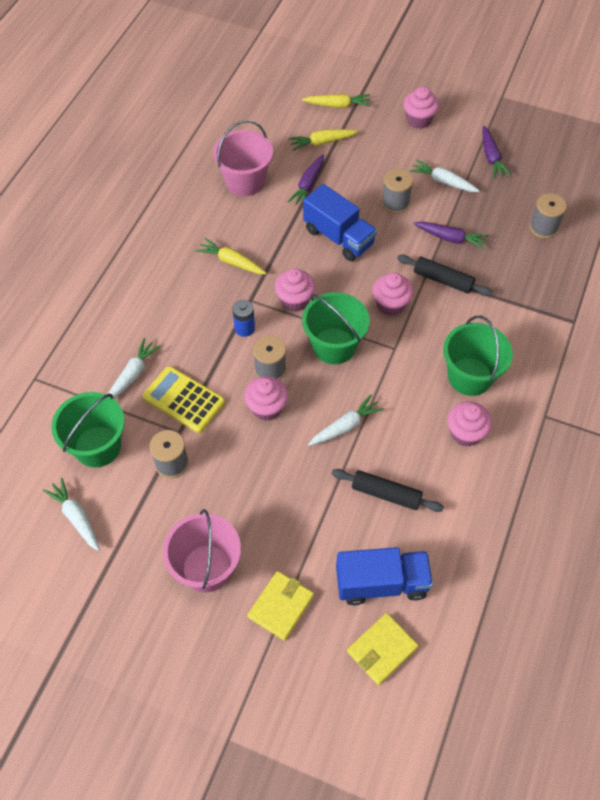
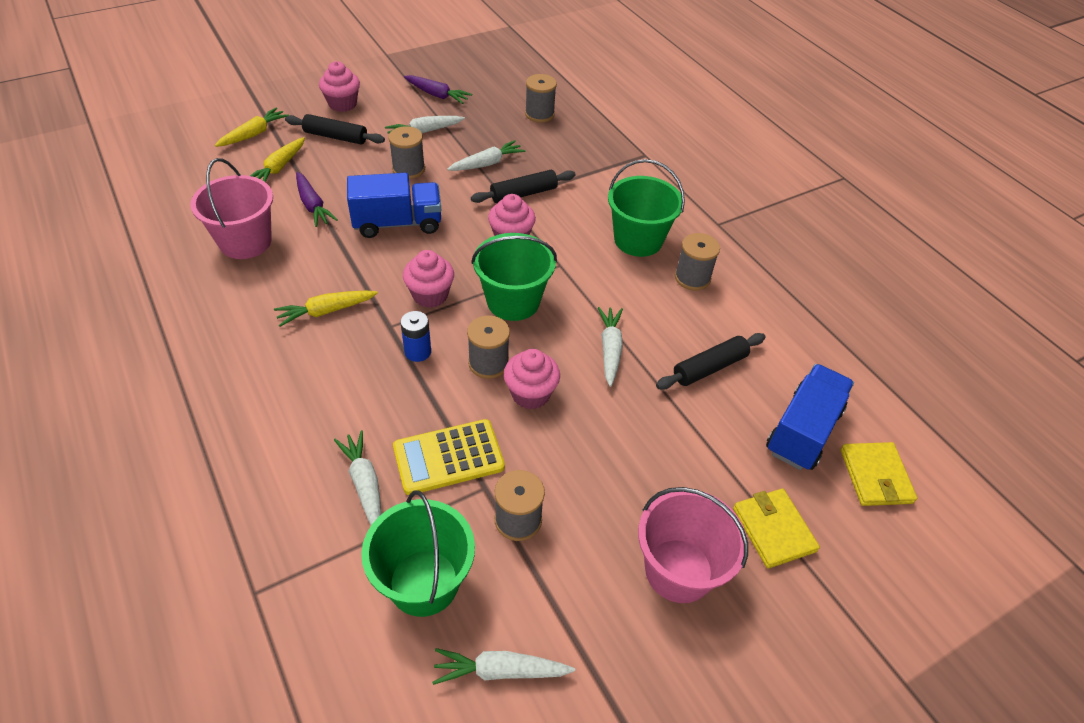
camera: 55 degrees left, 10 degrees down
(382, 143) = (335, 137): none -> black rolling pin
(450, 238) = (487, 164): purple carrot -> white carrot
(465, 433) = (692, 278): pink cupcake -> grey spool

